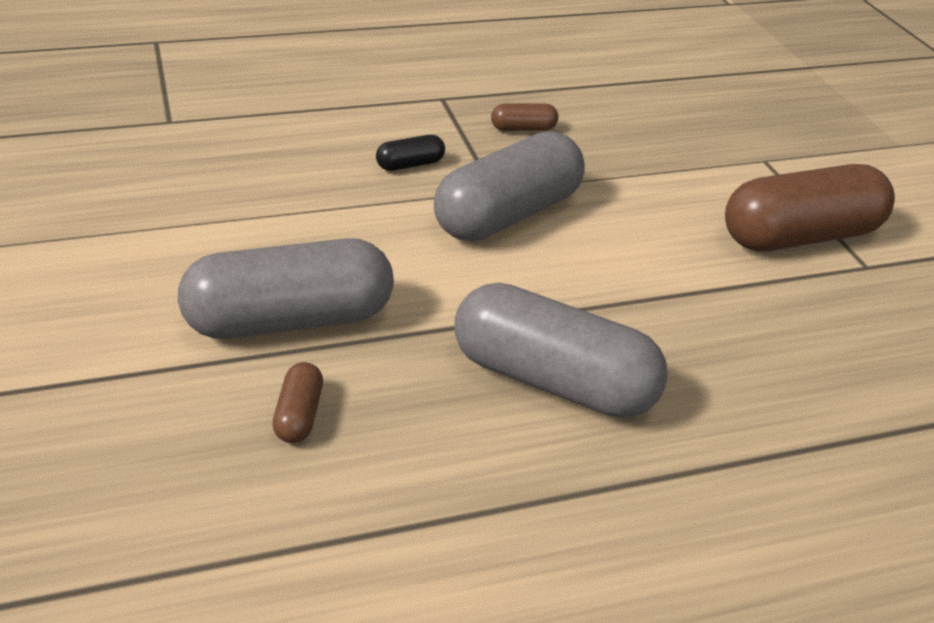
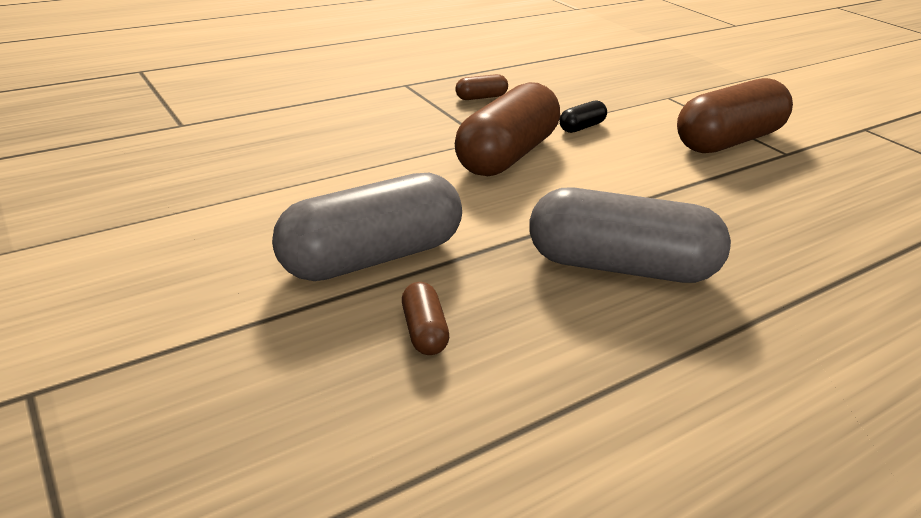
camera: 15 degrees left, 5 degrees down
(410, 164) = (407, 131): black capsule -> black capsule (581, 127)
(508, 215) = (507, 155): grey capsule -> brown capsule

